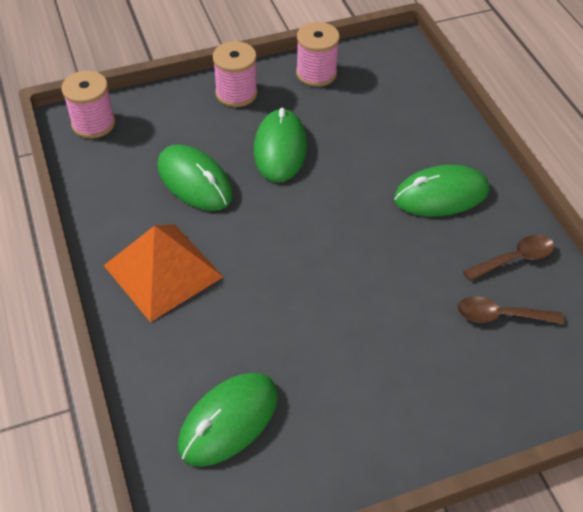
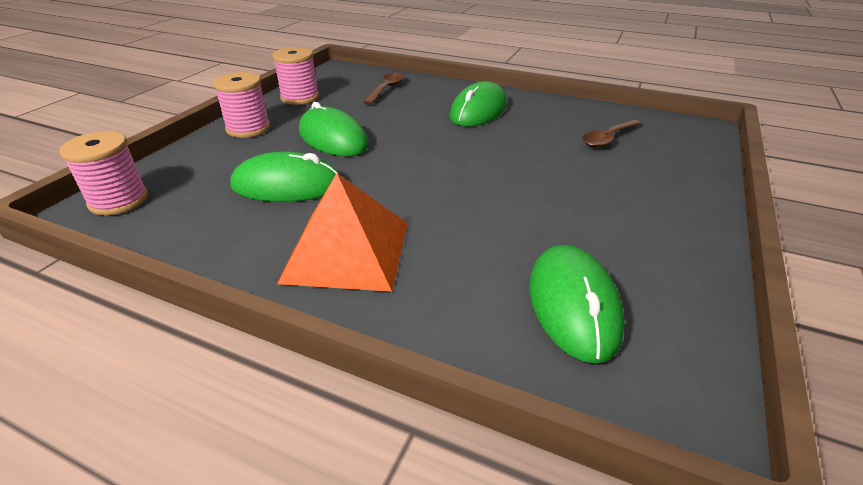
camera: 45 degrees left, 15 degrees down
(515, 259) = (566, 114): brown spoon -> brown spoon (386, 89)

